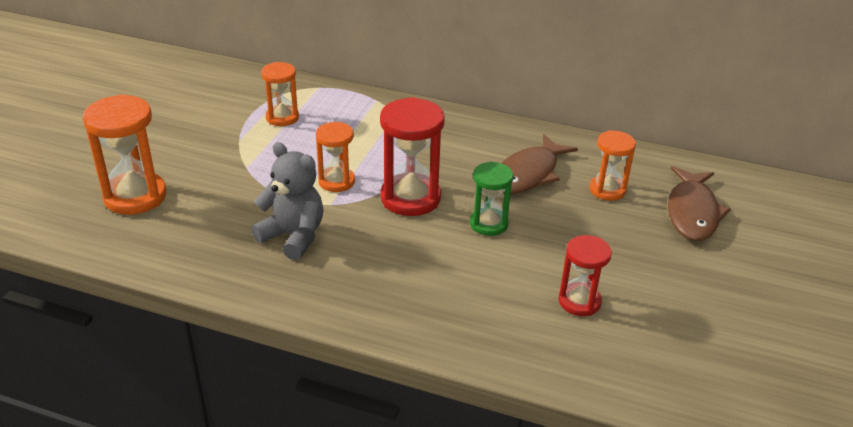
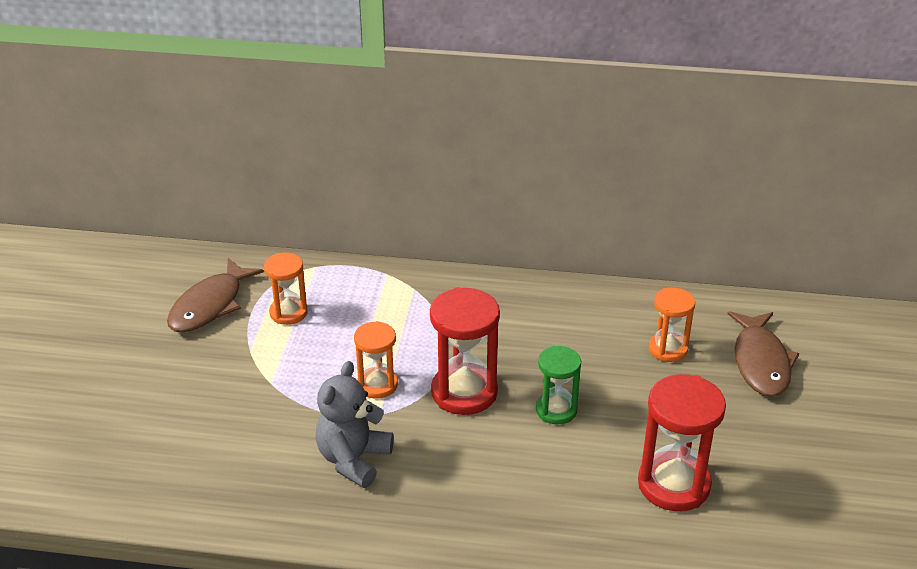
camera: 10 degrees left, 0 degrees up
(135, 196) = (159, 439): orange hourglass -> none
(293, 236) = (353, 460): grey teddy bear -> grey teddy bear turned 90 degrees counterclockwise
(528, 174) = (580, 343): brown fish -> brown fish (210, 305)
(579, 301) = (673, 485): red hourglass -> red hourglass, size x1.62

